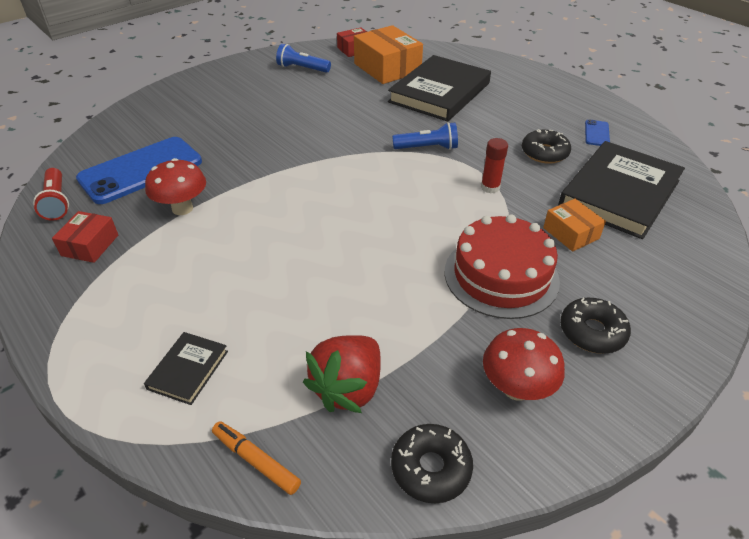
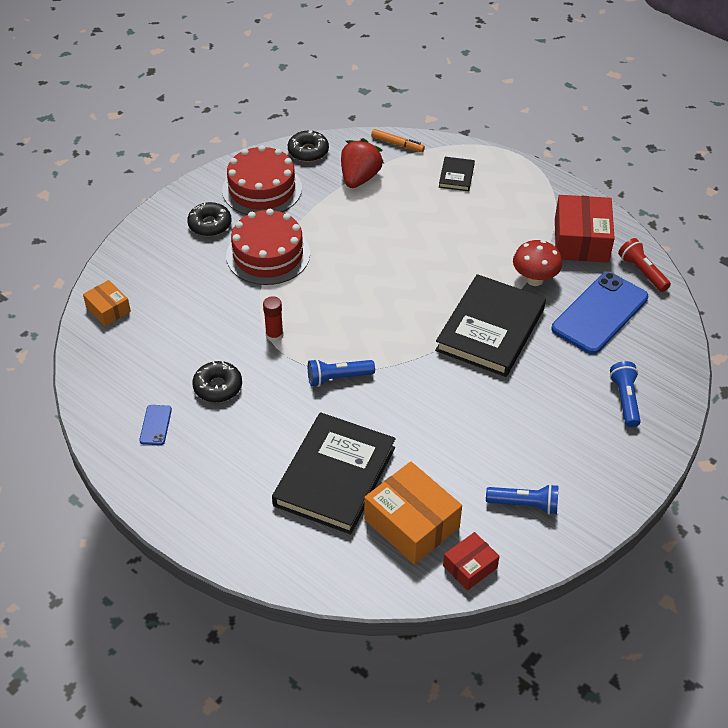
camera: 170 degrees right, 5 degrees up
(90, 245) = (581, 240): red box -> red box, size x1.80
(179, 110) = (625, 400): none -> blue flashlight
(516, 388) = (262, 189): red mushroom -> red cake
(571, 233) = (209, 296): orange box -> orange box (108, 309)
(619, 193) = (156, 344): black book -> black book (490, 329)

